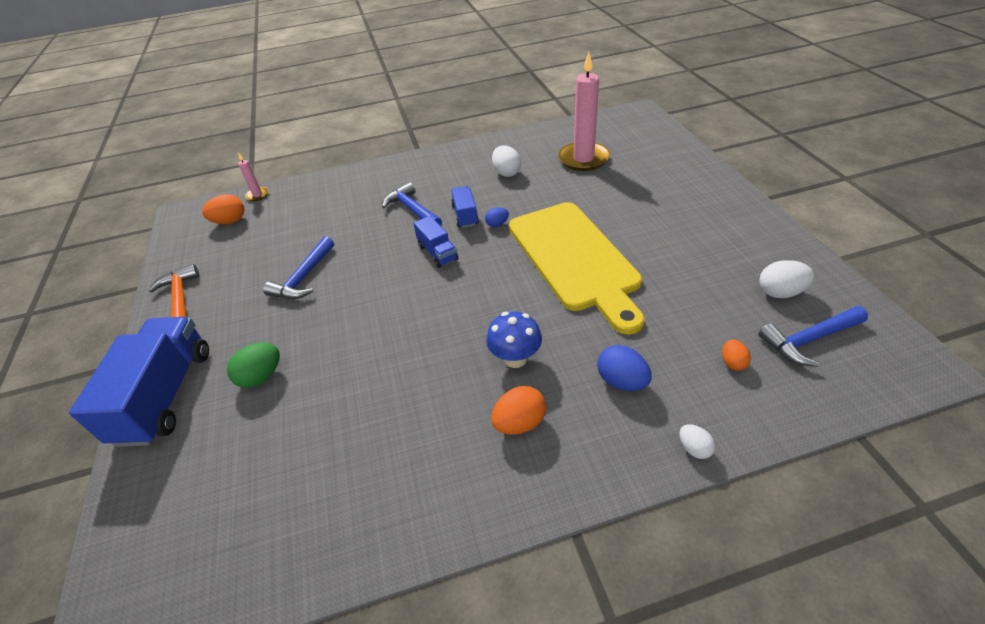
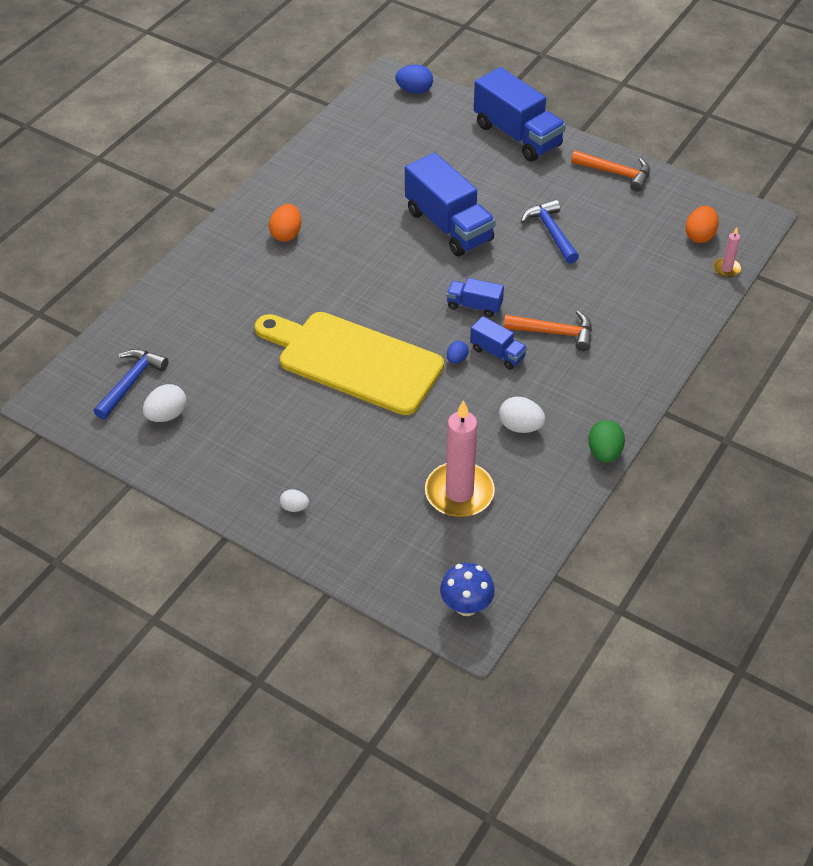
camera: 135 degrees right, 5 degrees up
(261, 376) = (475, 171): green egg -> green egg (604, 453)
(363, 331) = (448, 226): none -> blue truck
(412, 209) = (555, 333): blue hammer -> orange hammer
(515, 358) = (325, 265): blue mushroom -> blue mushroom (466, 606)
(621, 381) = (243, 288): blue egg -> blue egg (414, 91)
(694, 448) = (175, 274): white egg -> white egg (294, 507)
(732, 362) = (177, 337): orange egg -> none

